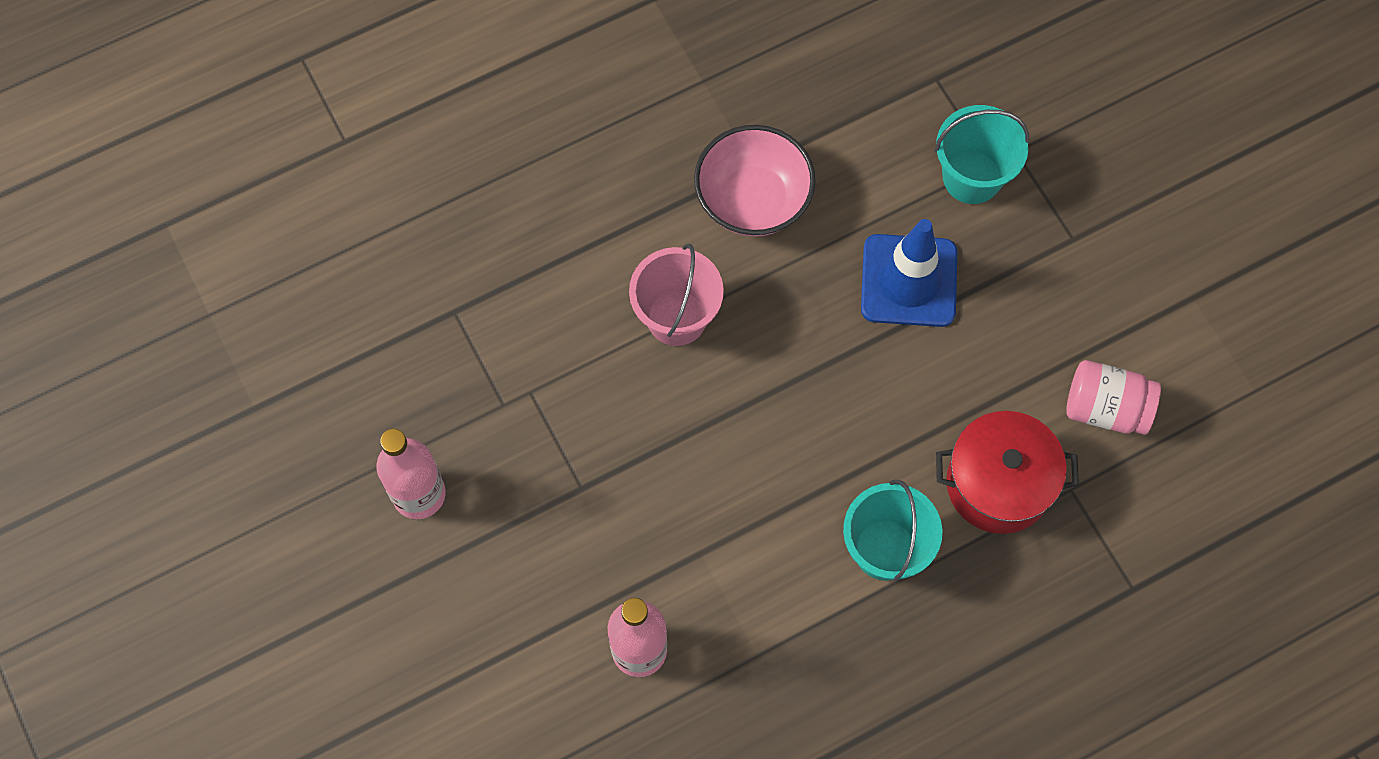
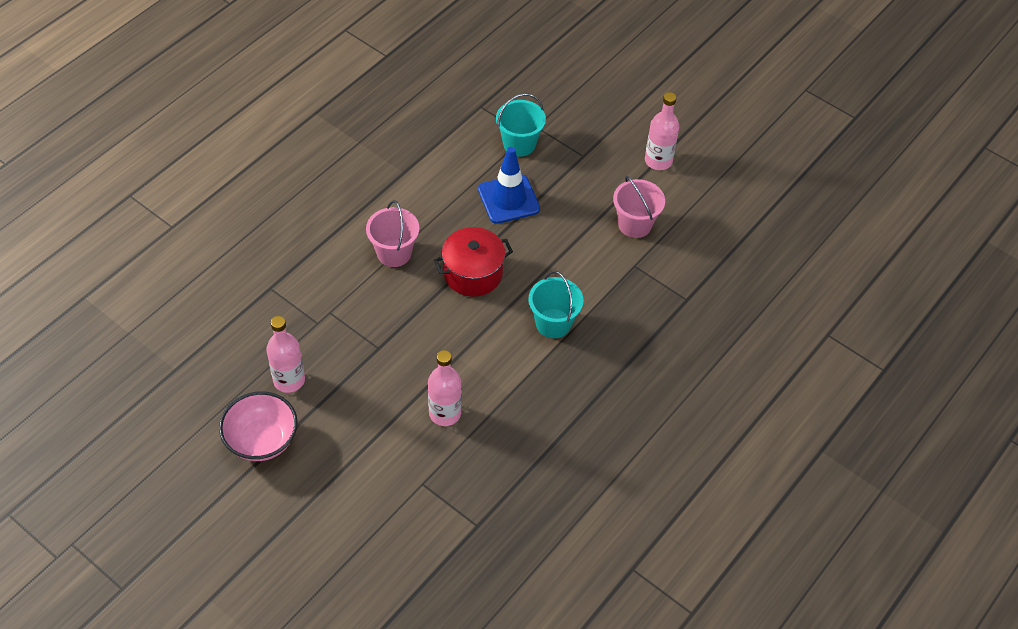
camera: 25 degrees left, 15 degrees down
(753, 200) = (410, 188): pink bowl -> pink bowl (262, 440)
(998, 484) = (597, 275): red pot -> red pot (473, 273)
(1105, 408) = (635, 224): pink jar -> pink bucket
(1202, 295) = (658, 161): none -> pink bottle

